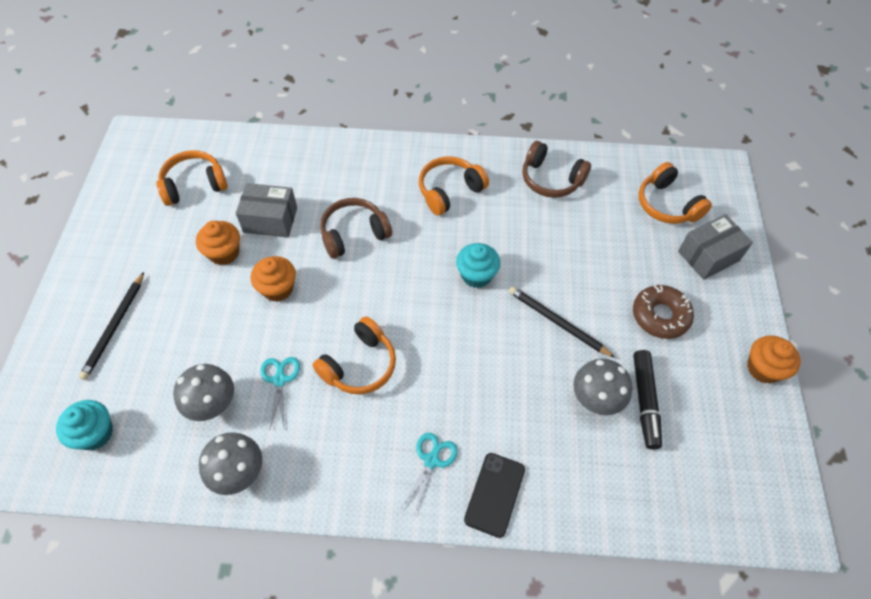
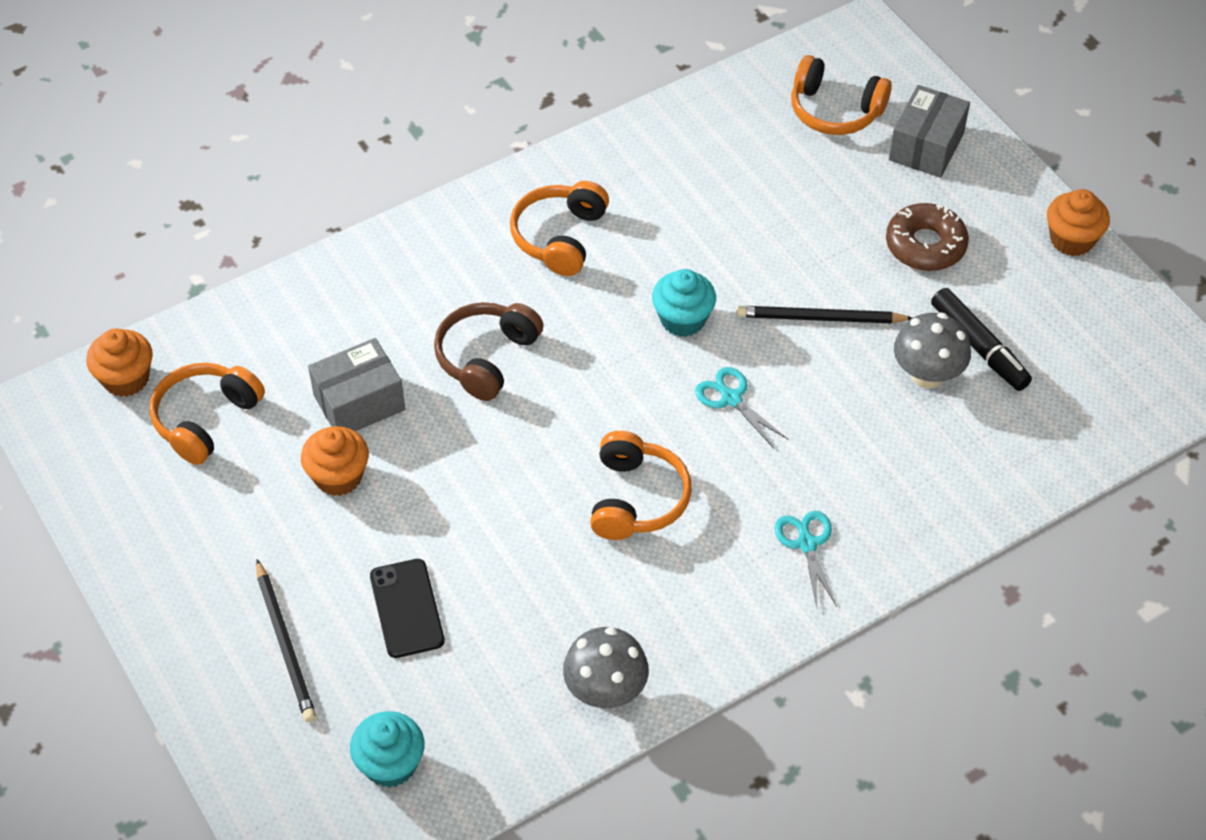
camera: 35 degrees left, 5 degrees down
(213, 404) = (503, 646): grey mushroom -> none
(278, 288) = (453, 476): orange cupcake -> orange cupcake (126, 379)
(280, 380) = (557, 571): turquoise scissors -> turquoise scissors (731, 399)
(494, 494) = (901, 533): black phone -> black phone (406, 608)
(551, 179) = (673, 153): brown headphones -> none

